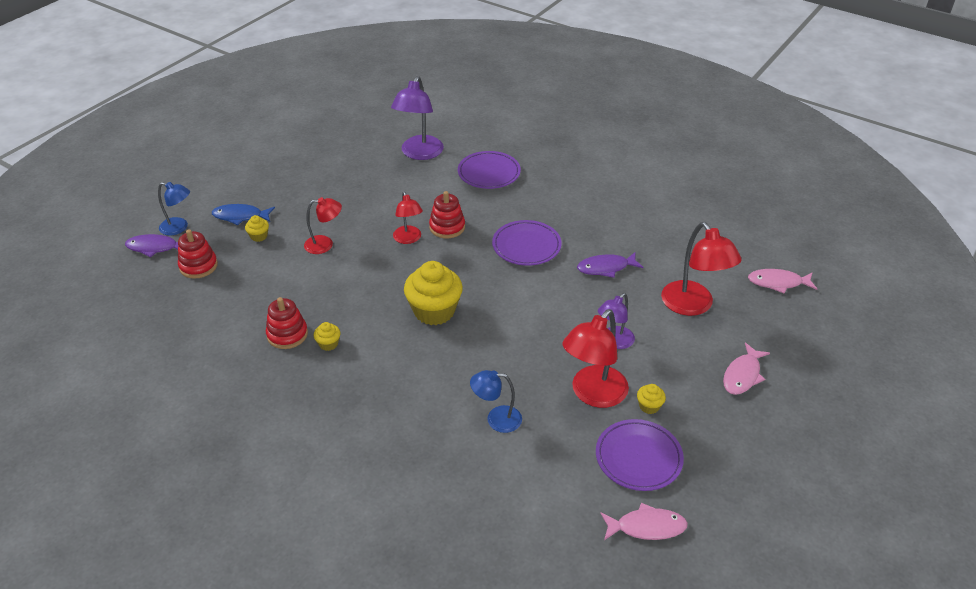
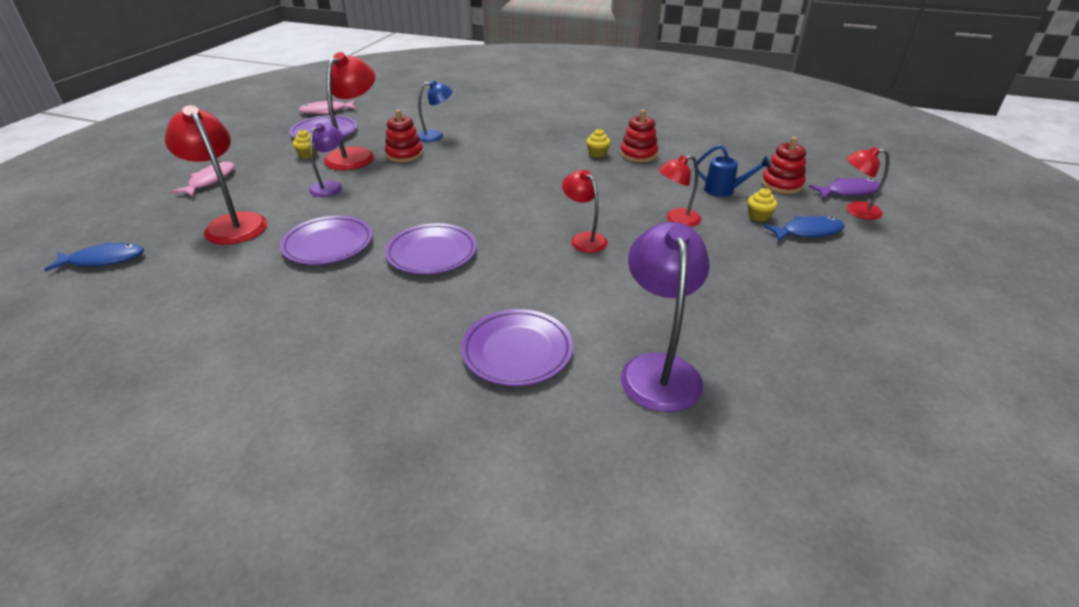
camera: 165 degrees right, 5 degrees down
(179, 228) = (856, 211): blue lamp -> red lamp
(255, 268) = (724, 190): none -> blue watering can
(434, 311) = (516, 184): yellow cupcake -> none
(447, 227) = (543, 259): red stacking toy -> red stacking toy (404, 154)
(606, 268) = (328, 244): purple fish -> purple plate
(778, 283) = (104, 260): pink fish -> blue fish

